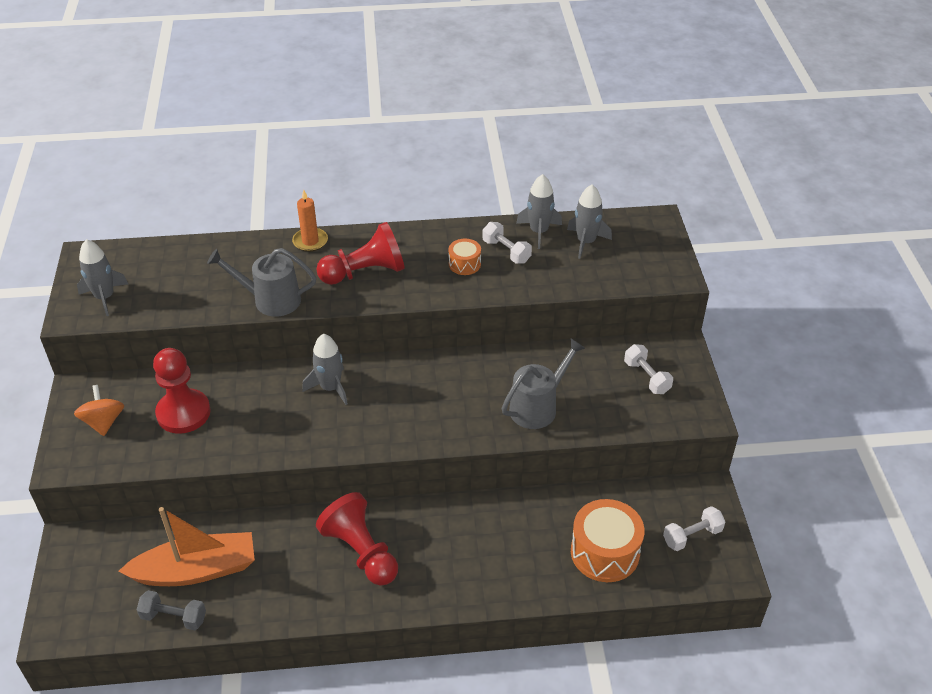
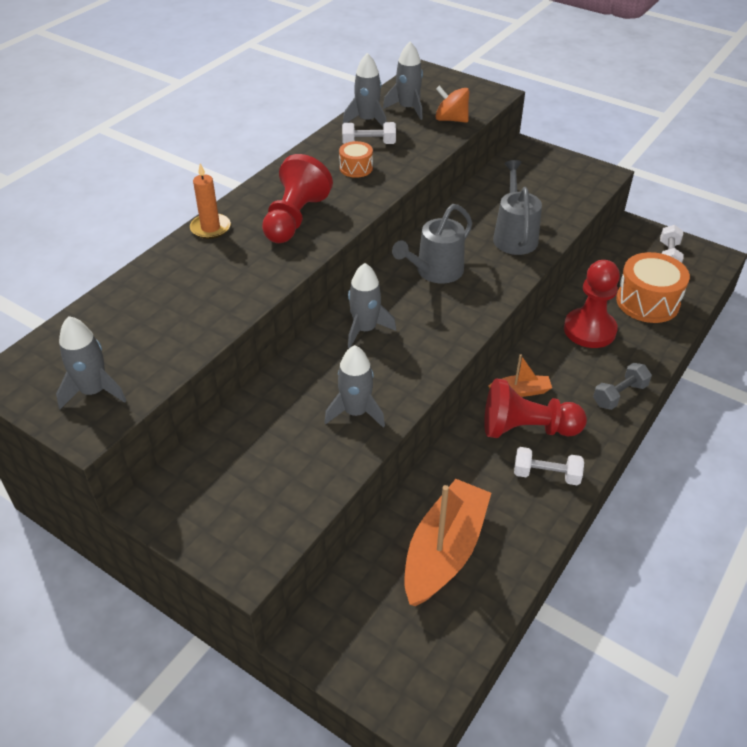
camera: 50 degrees left, 0 degrees up
(103, 422) = (224, 504): orange spinning top -> orange spinning top (451, 119)
(174, 617) = (487, 597): grey dumbbell -> grey dumbbell (619, 395)
(183, 413) = (283, 438): red pawn -> red pawn (589, 330)
(240, 434) = (356, 412): none -> grey rocket
(271, 300) = (256, 285): grey watering can -> grey watering can (435, 271)
(400, 525) = (520, 391): none -> orange boat
(646, 377) = (540, 176): white dumbbell -> white dumbbell (546, 475)

